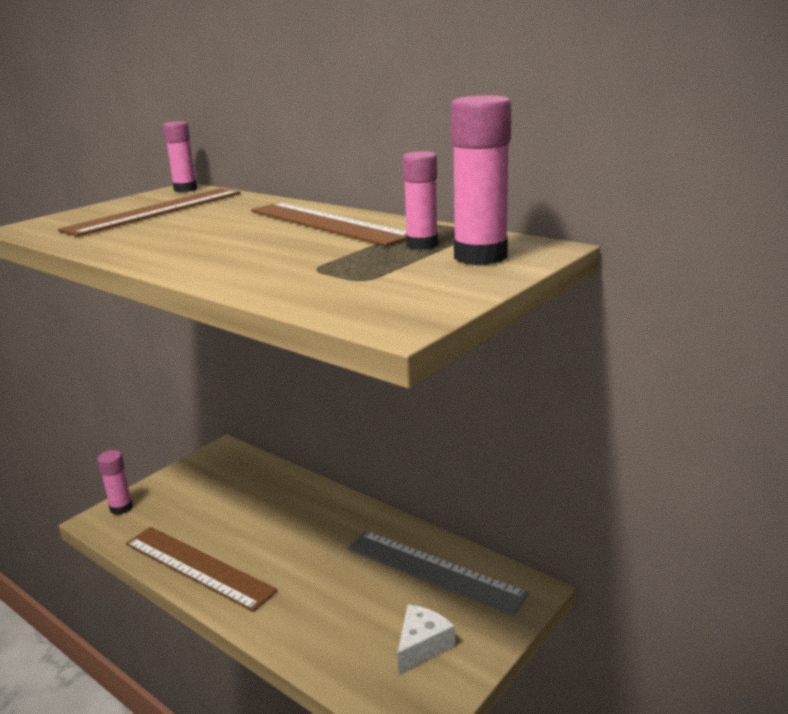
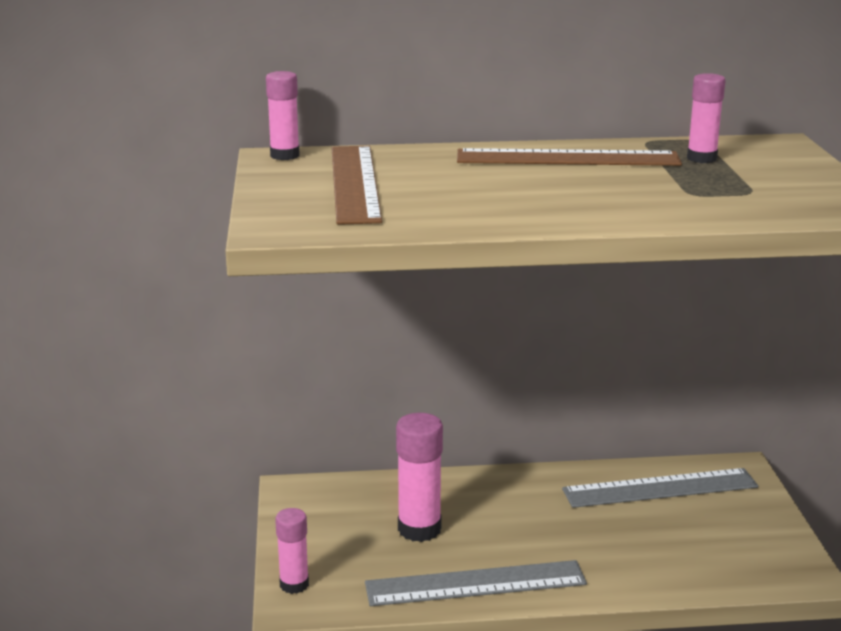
camera: 45 degrees left, 0 degrees up
(198, 566) = (475, 583): brown ruler -> grey ruler
(422, 645) = (737, 536): white cheese -> none
(480, 256) = (767, 157): pink glue stick -> pink glue stick (419, 529)

